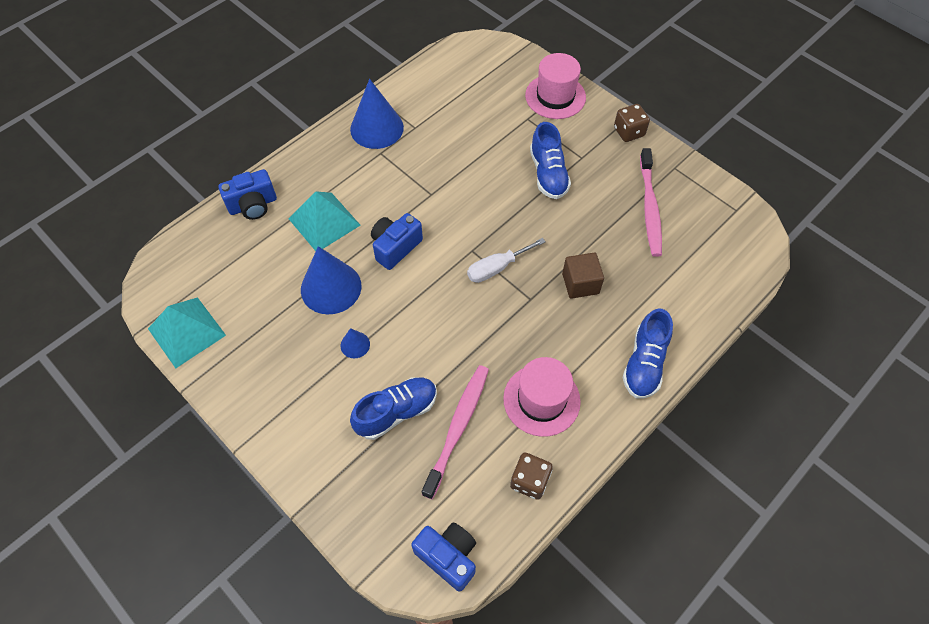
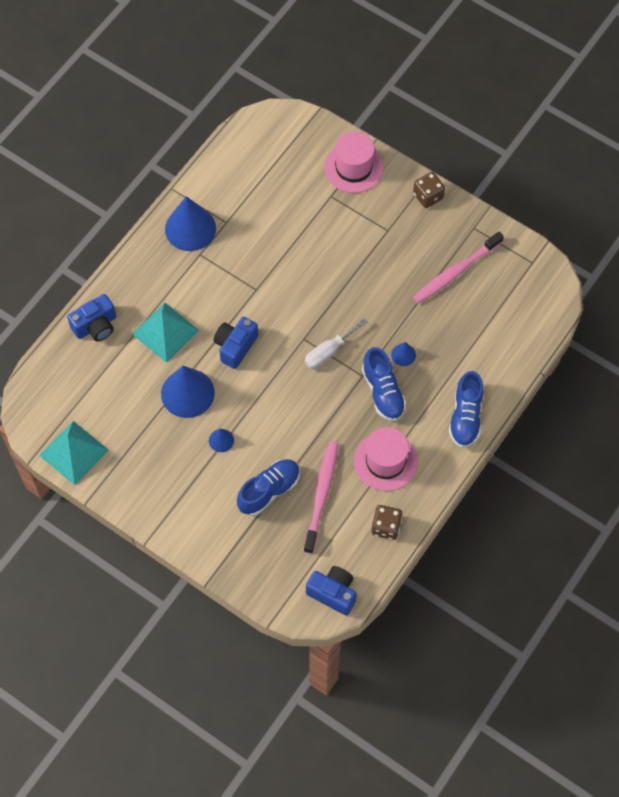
camera: 10 degrees left, 5 degrees up
(548, 174) = (359, 252): blue shoe -> blue shoe (383, 392)
(580, 283) = (403, 355): brown cube -> blue cone
(649, 207) = (455, 272): pink toothbrush -> pink toothbrush turned 60 degrees clockwise

